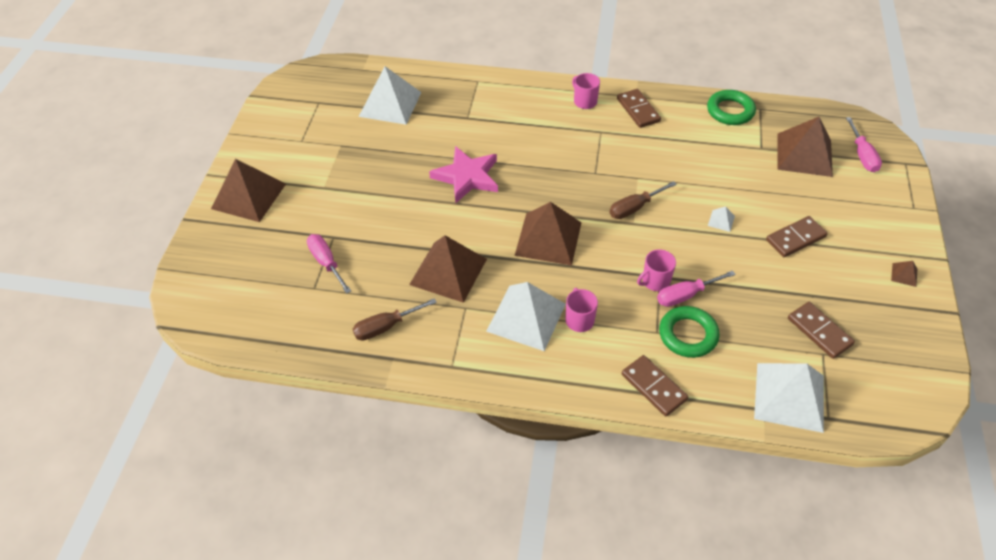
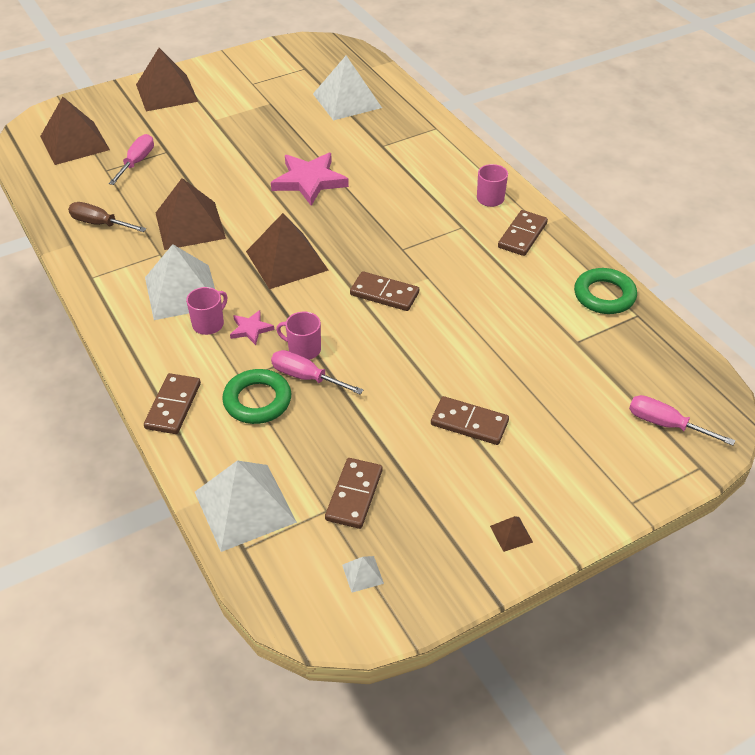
camera: 50 degrees right, 5 degrees down
(607, 299) = (251, 329): none -> pink star
(634, 208) = (384, 294): brown screwdriver -> brown domino
(721, 220) = (433, 358): white pyramid -> white pyramid (362, 574)
(804, 154) = (607, 378): brown pyramid -> brown pyramid (75, 143)
(862, 155) = (666, 424): pink screwdriver -> pink screwdriver turned 75 degrees clockwise

